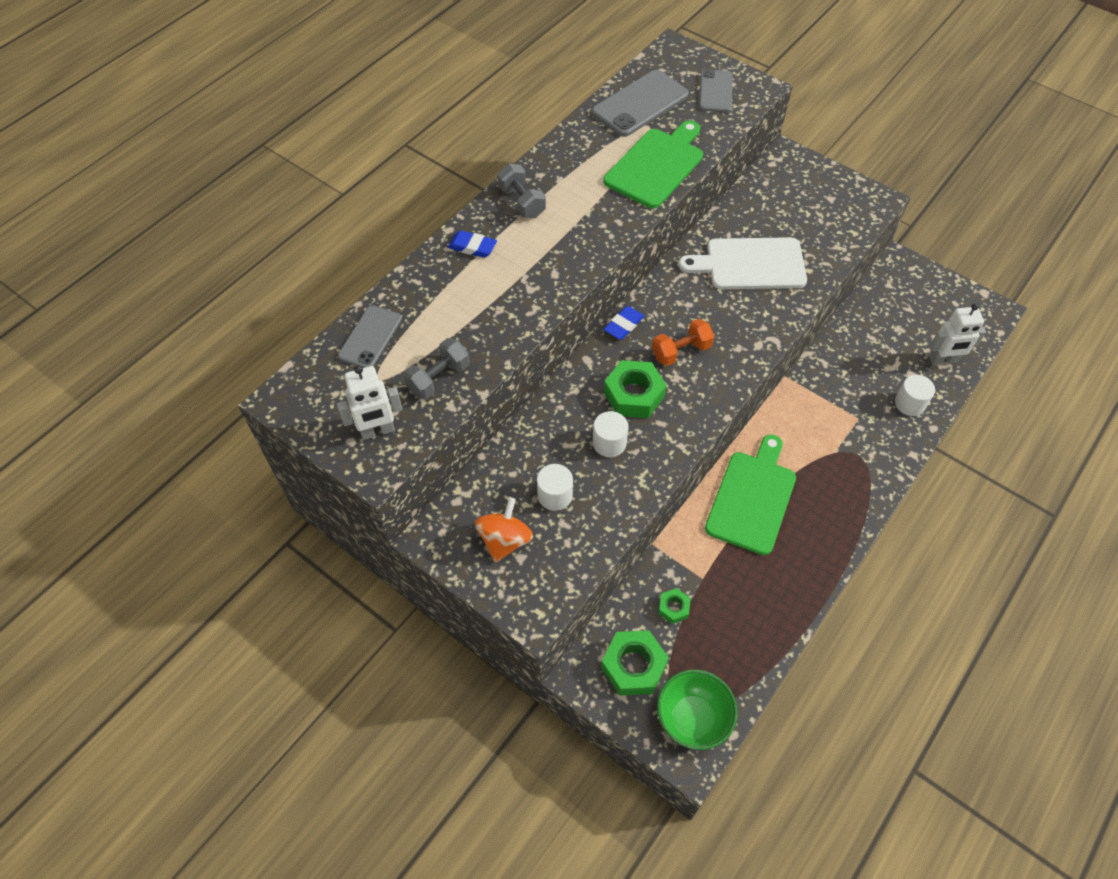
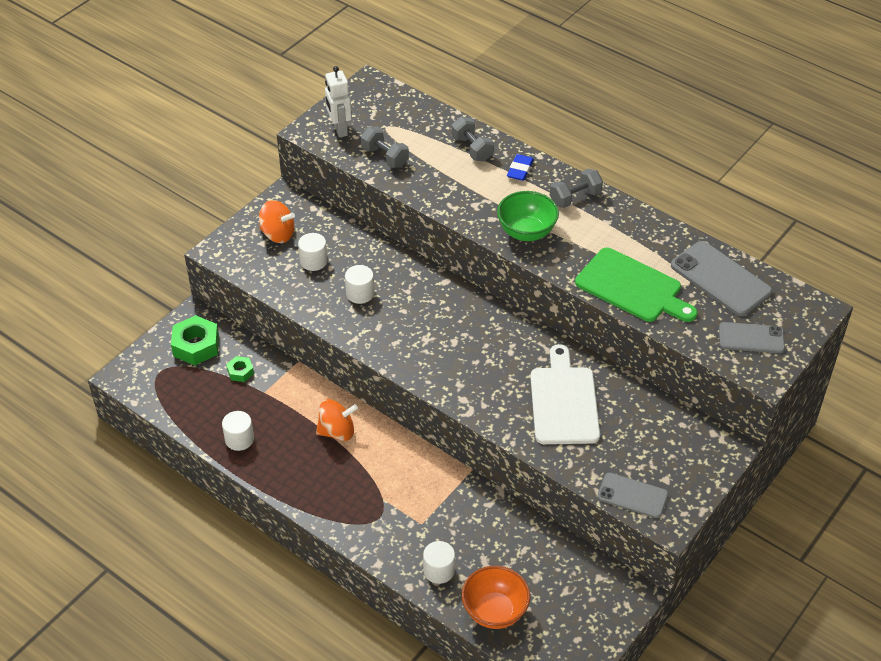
camera: 90 degrees right, 10 degrees down
(370, 337) = (424, 120): grey phone -> grey phone (632, 496)
(431, 290) = (472, 149): none -> grey dumbbell
(624, 325) = (484, 306): blue eraser -> none
(634, 395) = (408, 310): green nut -> none
(681, 351) = (455, 343): orange dumbbell -> none
(692, 718) = (150, 378): green bowl -> green bowl (526, 232)
(752, 498) = (337, 431): green cutting board -> orange spinning top
(776, 600) = (239, 439): none -> white cylinder
(943, 360) = (494, 611): white robot -> orange bowl

